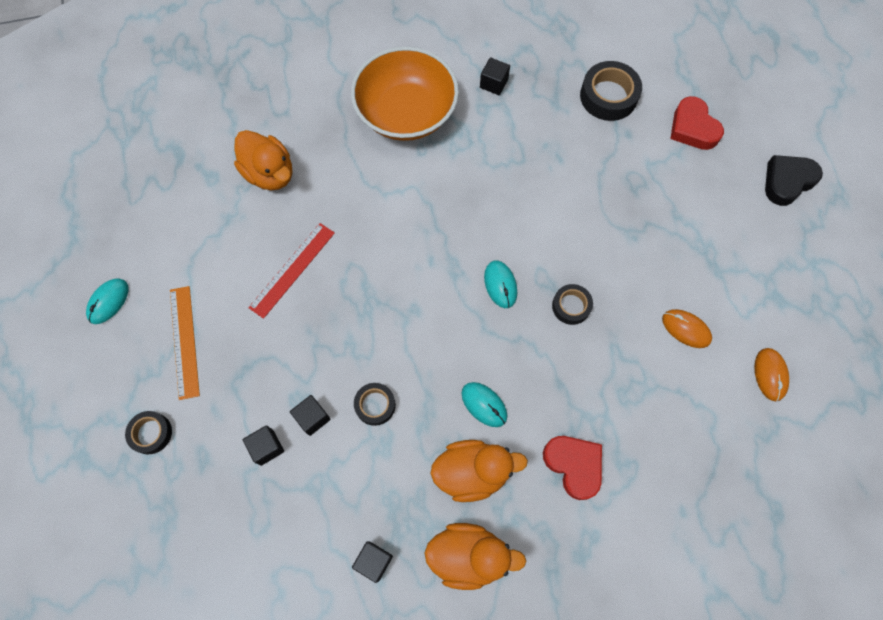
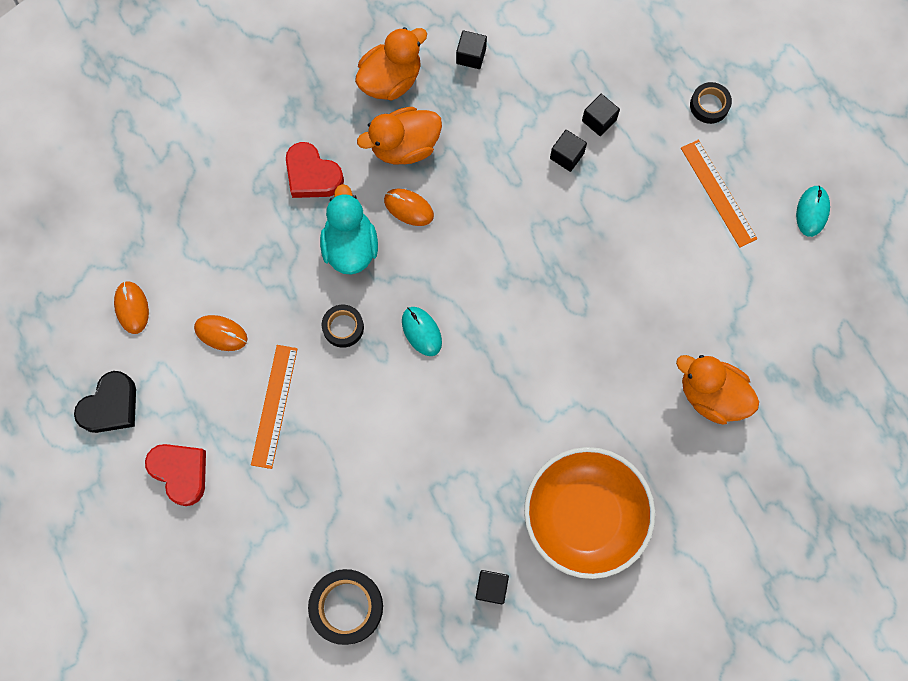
camera: 165 degrees right, 5 degrees up
(292, 270) = (642, 292): red ruler -> none
(375, 405) = (512, 181): black tape -> none
(468, 555) = (391, 80): orange duck -> orange duck turned 150 degrees clockwise
(484, 404) = (408, 208): turquoise mouse -> orange mouse
(549, 380) = (350, 246): none -> turquoise duck
(645, 254) = (274, 406): none -> orange ruler
(692, 128) = (238, 587): red heart -> red heart (180, 472)
(787, 181) = (121, 541): black heart -> black heart (111, 406)

